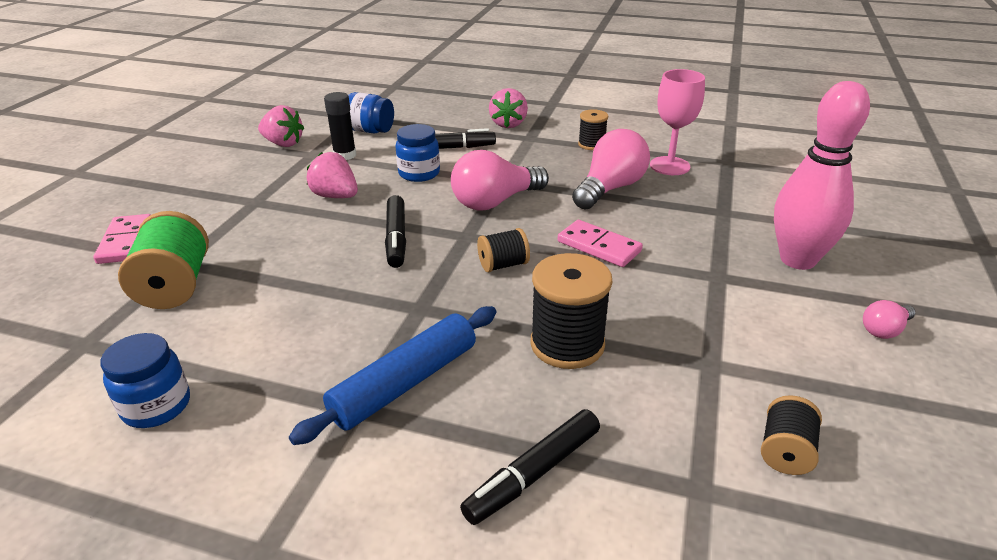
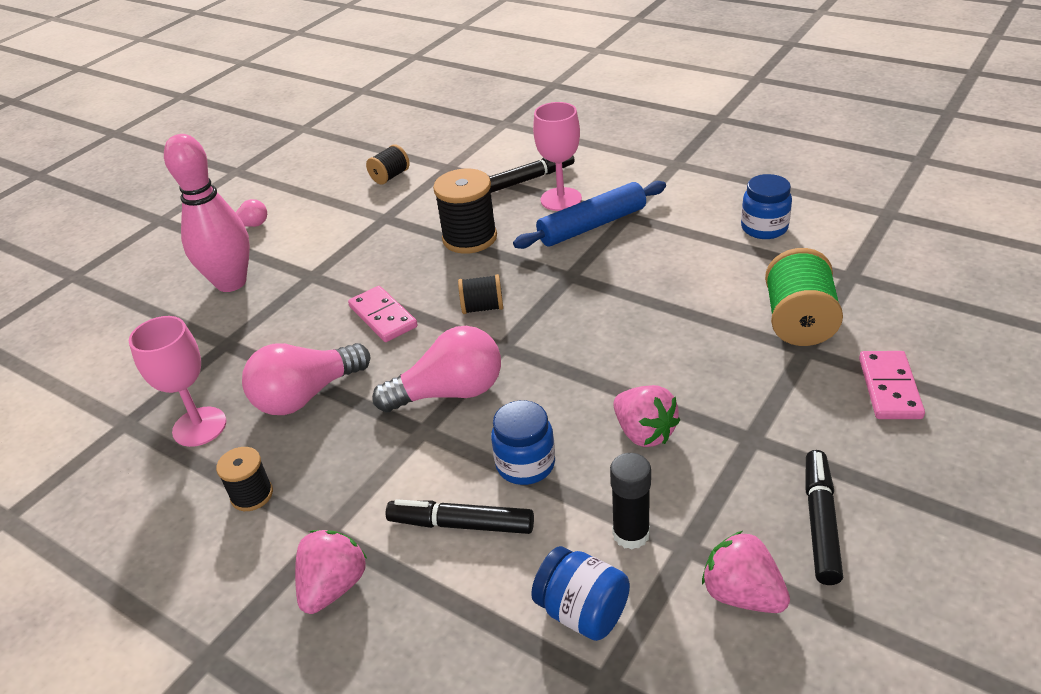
camera: 160 degrees left, 5 degrees up
(396, 238) = (577, 352): black marker -> black marker (820, 522)
(464, 430) = (561, 199): none -> pink goblet

